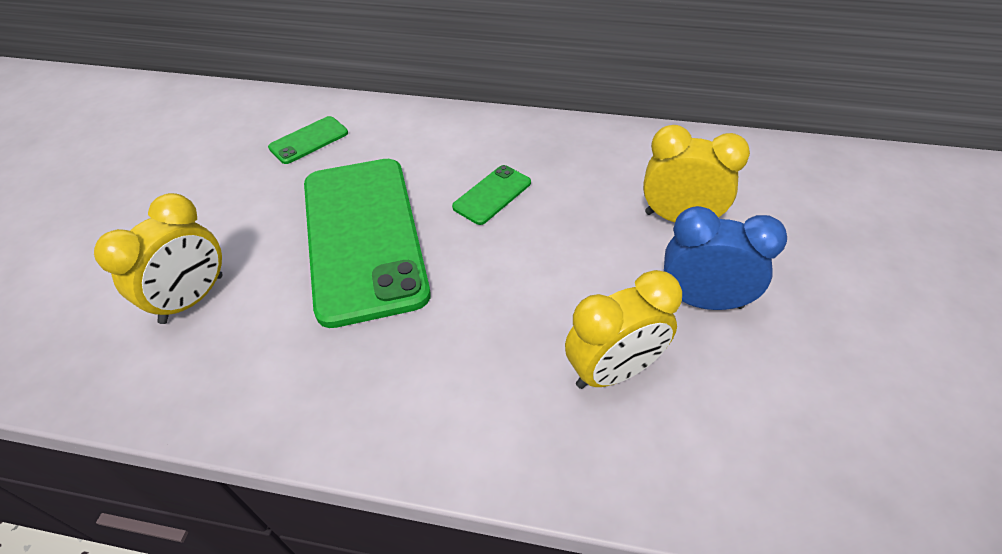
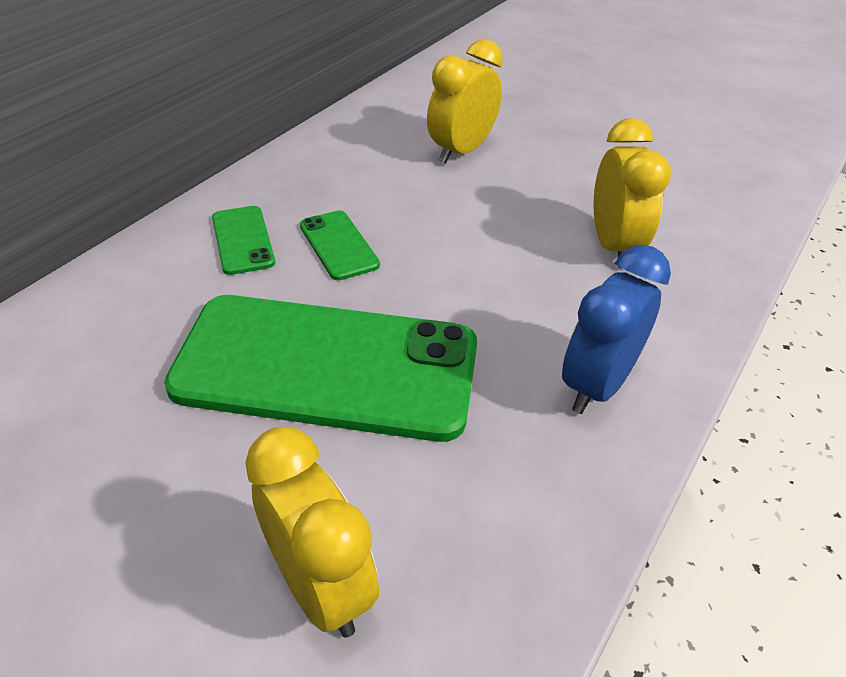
camera: 70 degrees left, 5 degrees down
(309, 140) = (67, 381): green phone -> green phone (242, 240)
(703, 301) = (561, 175): blue clock -> blue clock (597, 384)

